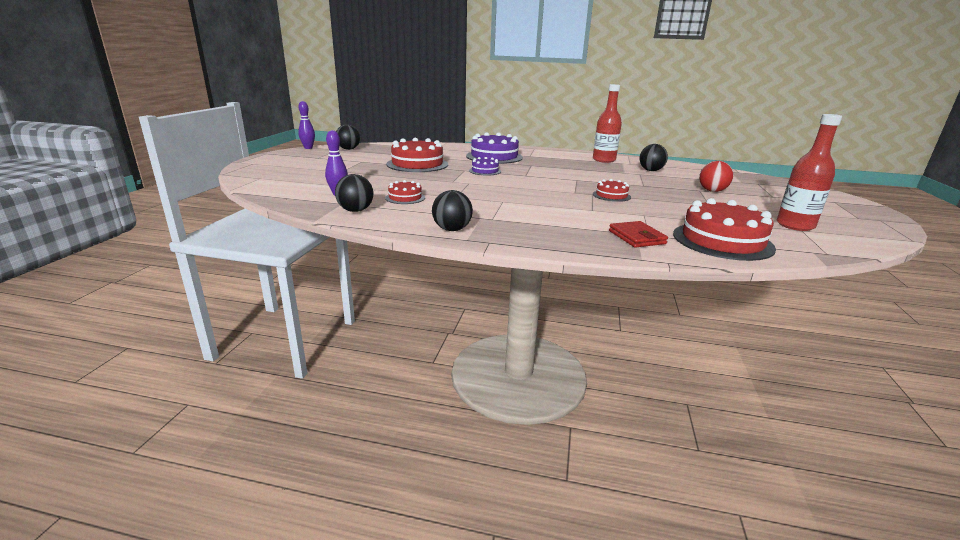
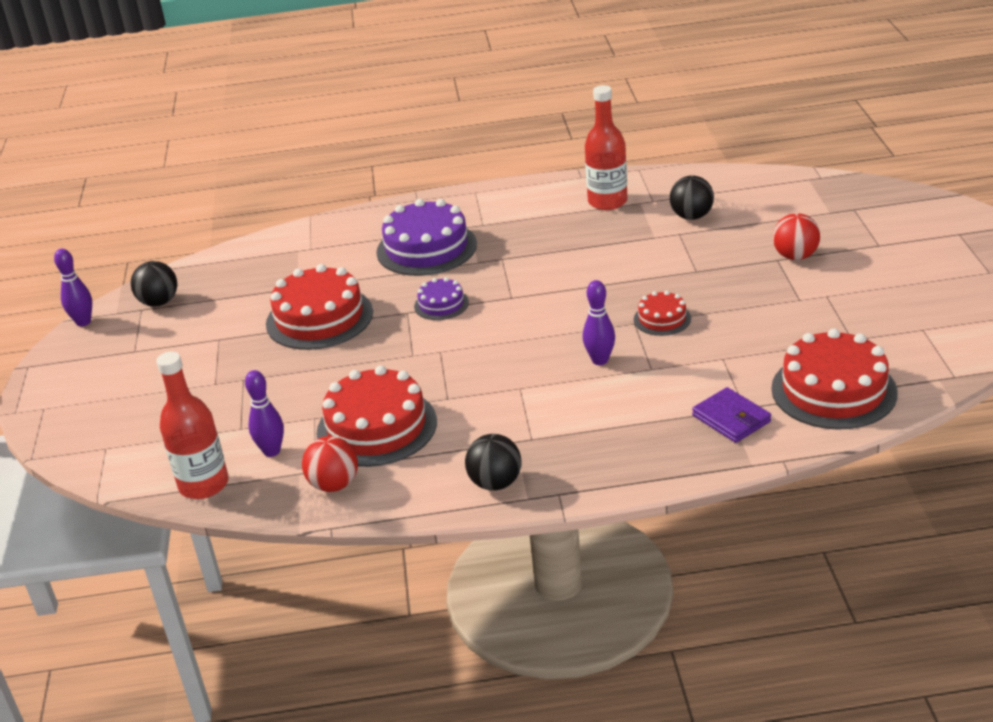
camera: 15 degrees left, 10 degrees up
(355, 210) = (334, 485): black ball -> red ball
(405, 198) = (377, 427): red cake -> red cake, size x1.96
(561, 201) = (600, 360): none -> purple bowling pin
(636, 237) = (731, 419): red wallet -> purple wallet
(795, 225) = (914, 321): red bottle -> red bottle (204, 485)

